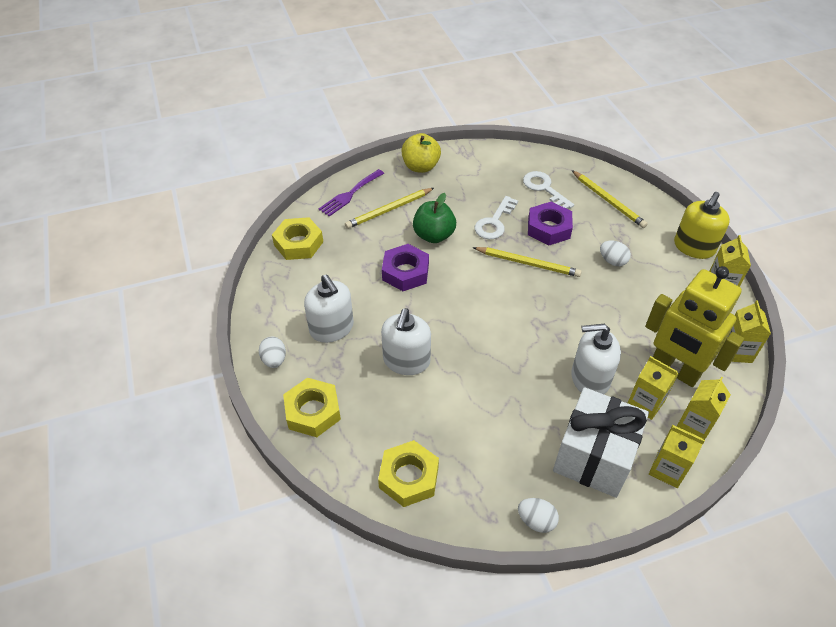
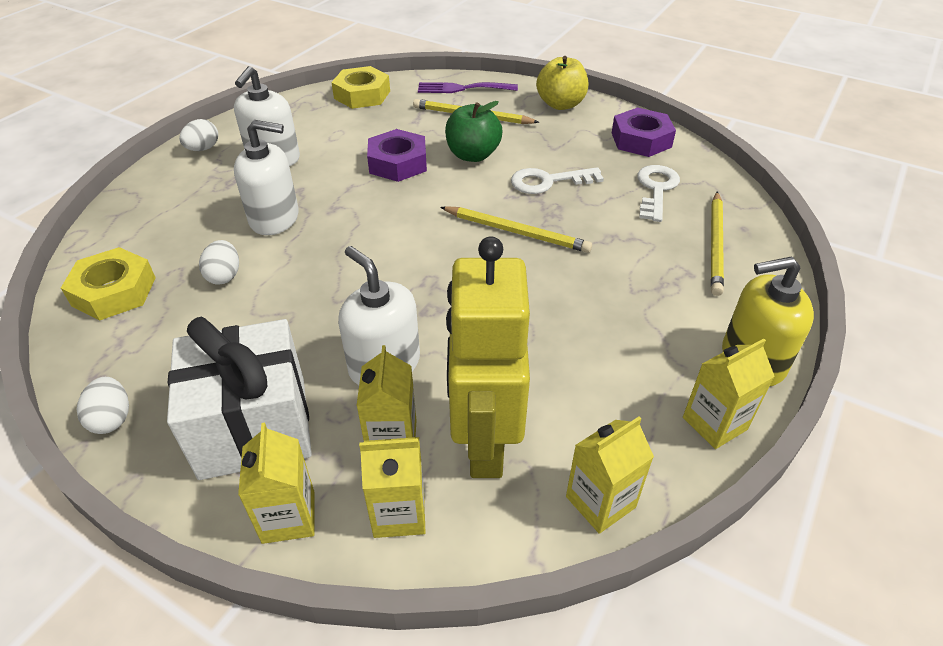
camera: 50 degrees right, 5 degrees down
(313, 411) = (157, 196): yellow nut -> none
(406, 361) = (274, 218): white soap dispenser -> white soap dispenser turned 150 degrees counterclockwise
(528, 263) = (516, 232): yellow pencil -> yellow pencil turned 45 degrees counterclockwise
(548, 228) = (595, 221): purple nut -> purple nut (641, 140)
(612, 261) = (613, 295): white egg -> white egg (224, 276)

